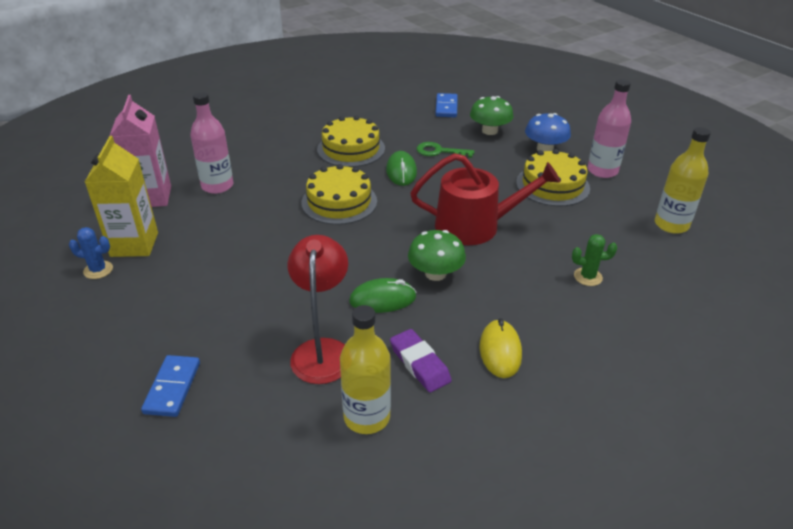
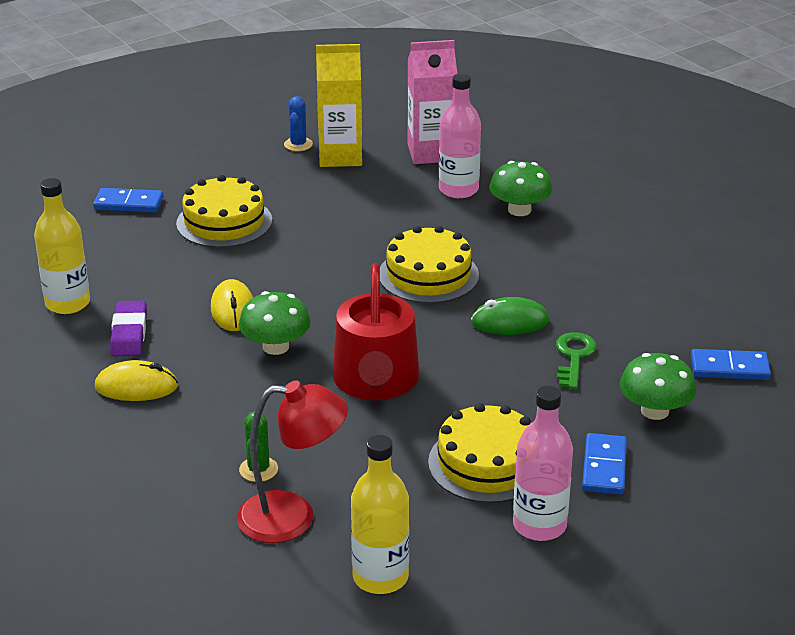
camera: 90 degrees right, 5 degrees down
(256, 162) = (519, 210): none -> green mushroom
(322, 350) = (160, 276): red lamp -> red lamp (293, 517)
(351, 149) = (567, 279): yellow cake -> yellow cake (224, 222)
(382, 299) = (233, 310): green mouse -> yellow mouse
(419, 364) = (129, 333): purple eraser -> purple eraser turned 60 degrees counterclockwise
(545, 149) = (604, 467): blue mushroom -> blue domino

